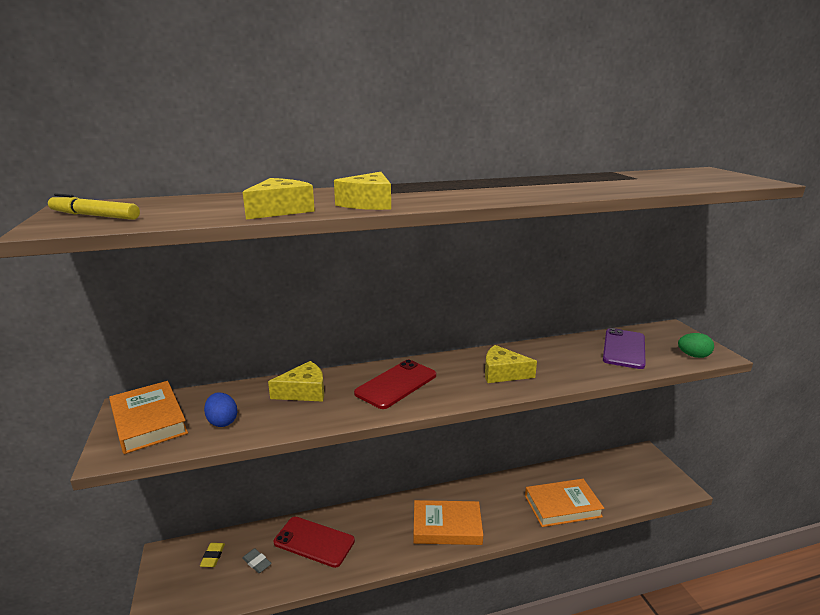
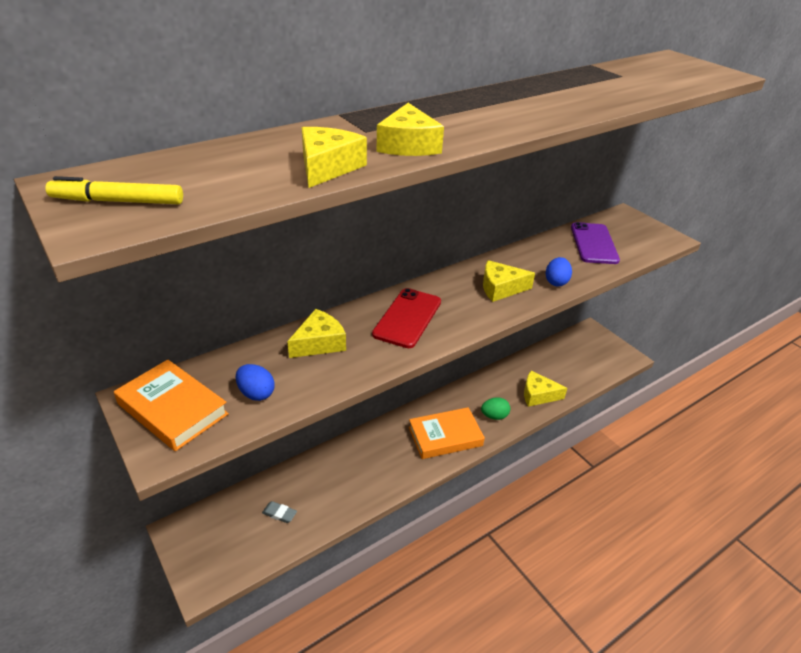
camera: 20 degrees left, 15 degrees up
(213, 557) = (230, 519): yellow eraser -> none
(314, 541) = (326, 480): red phone -> none
(562, 506) = (538, 395): orange book -> yellow cheese
(564, 376) = (556, 282): none -> blue egg
(693, 356) = (653, 243): green egg -> green egg (494, 416)

